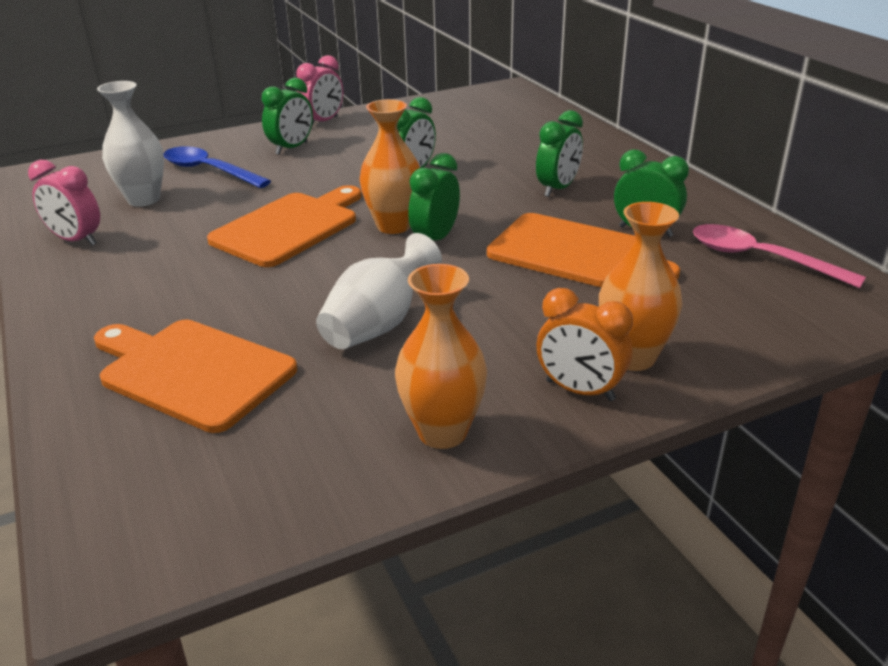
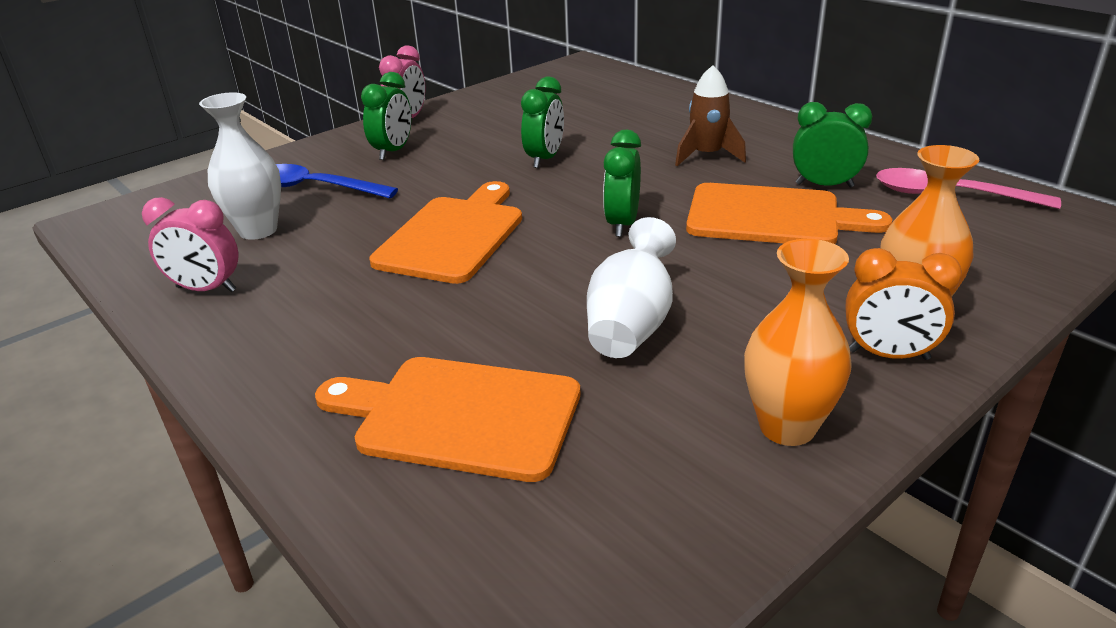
camera: 15 degrees left, 0 degrees up
(393, 226) = (567, 217): orange vase -> none
(558, 189) = (707, 155): green clock -> brown rocket

